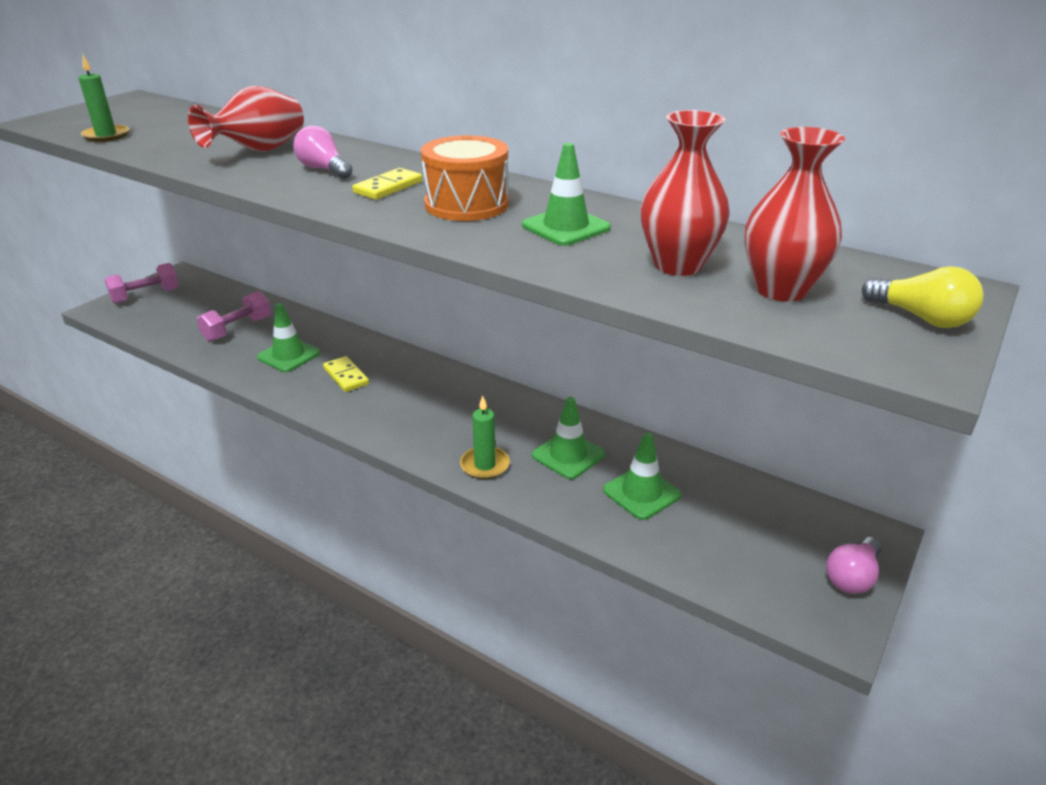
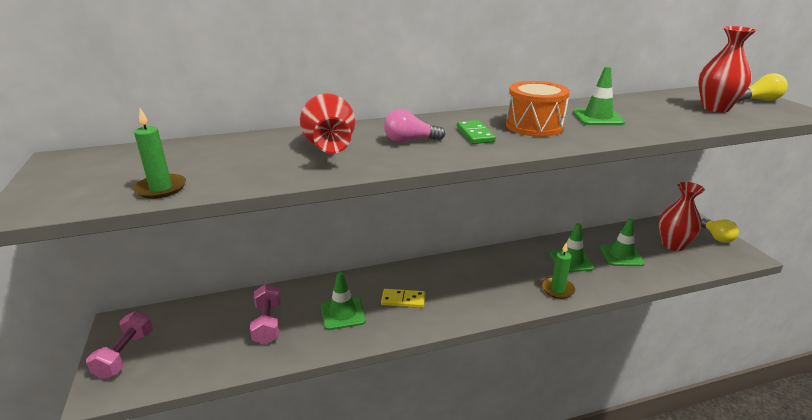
camera: 50 degrees left, 5 degrees down
(388, 187) = (475, 134): yellow domino -> green domino
(678, 265) = (672, 114): red vase -> red vase (673, 245)
(852, 577) = (716, 237): pink light bulb -> yellow light bulb

